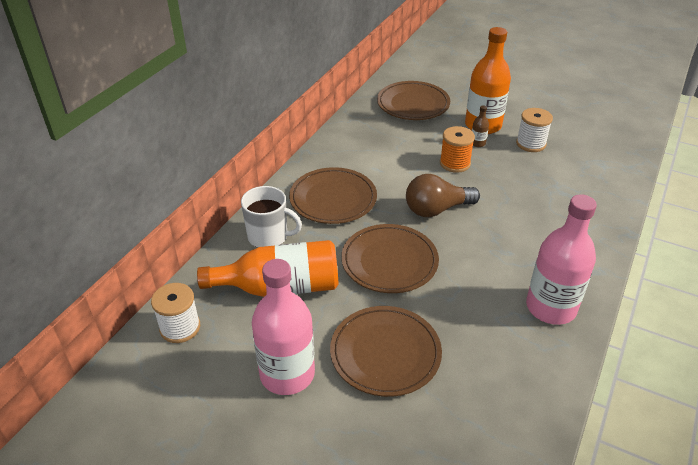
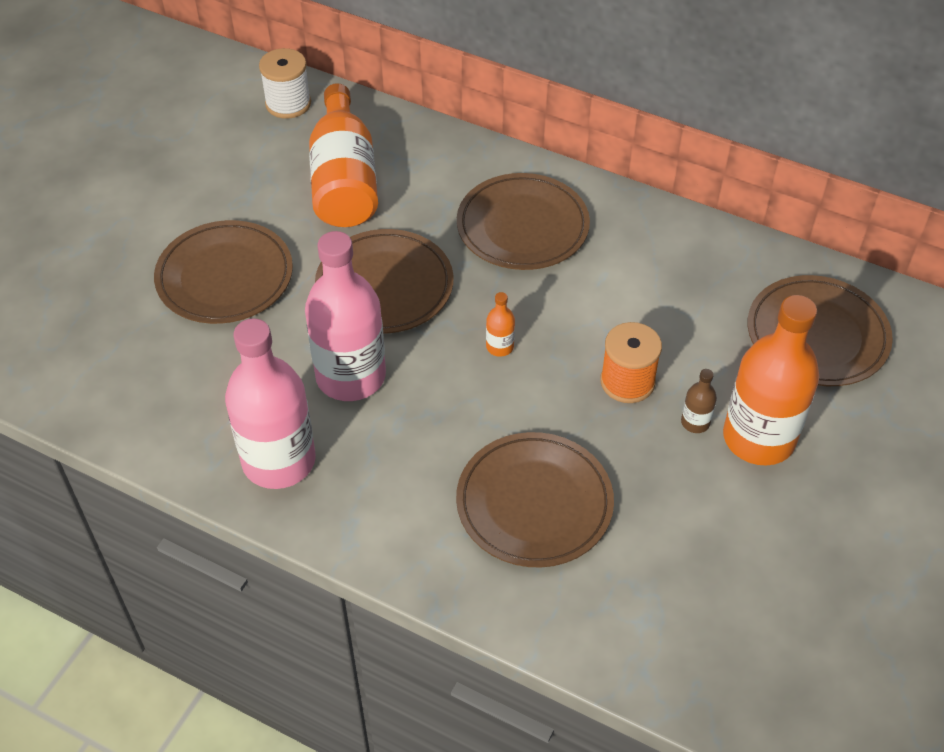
camera: 90 degrees right, 10 degrees up
(269, 237) = (439, 164): white mug -> none
(287, 374) = (209, 193): pink bottle -> pink bottle (351, 376)
(436, 209) = (500, 347): brown light bulb -> orange bottle
(531, 144) = (704, 508): white spool -> none
(546, 198) = (534, 503): none -> brown plate

